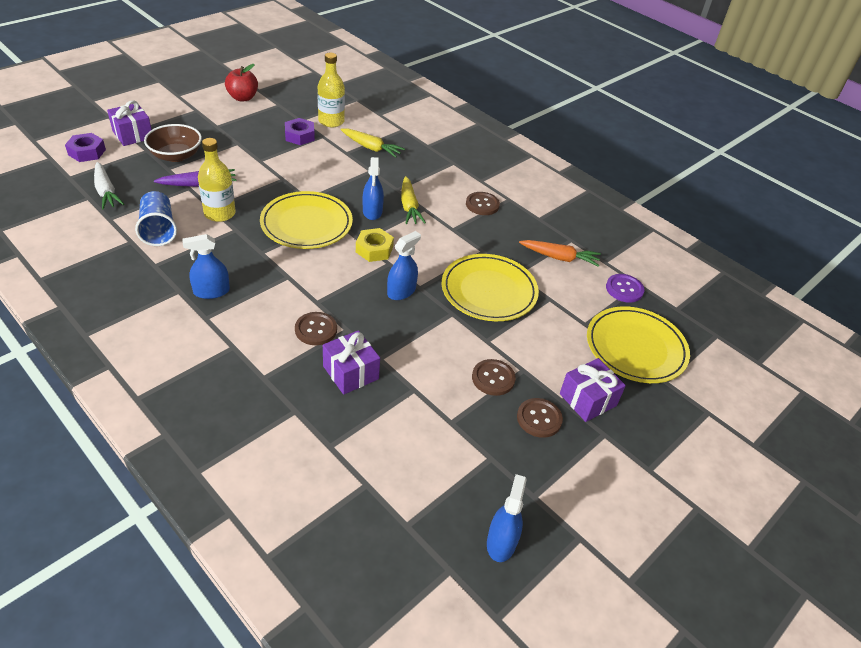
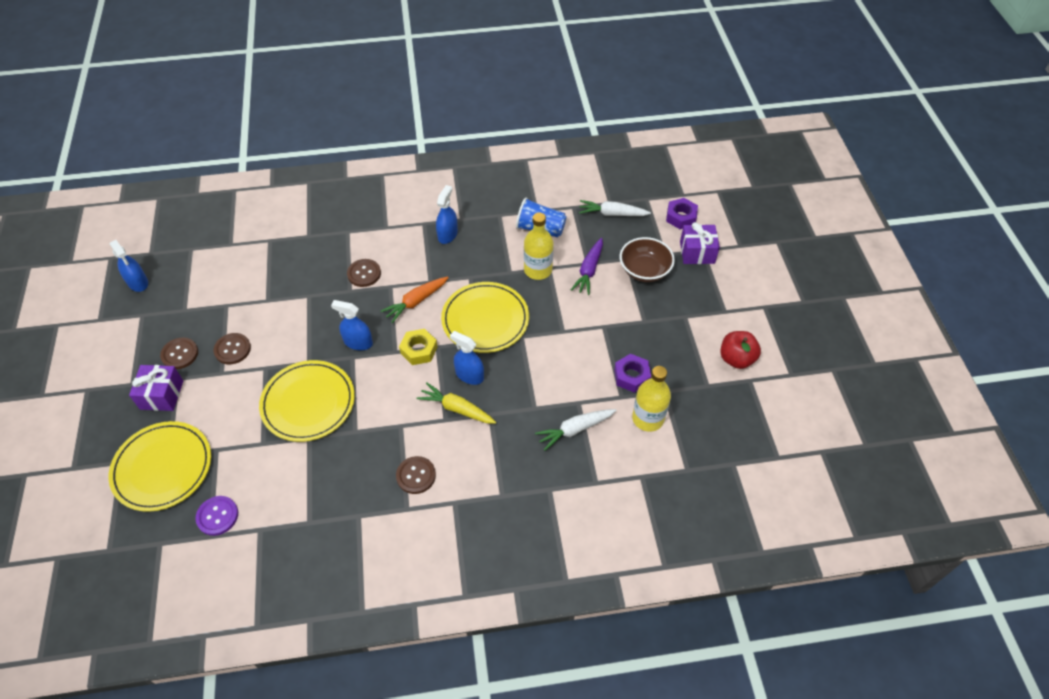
camera: 130 degrees right, 10 degrees up
(350, 372) = (311, 274): purple gift -> none
(371, 148) = (575, 430): yellow carrot -> white carrot
(401, 291) = (358, 342): blue spray bottle -> blue spray bottle turned 120 degrees clockwise
(559, 258) = (296, 491): orange carrot -> orange carrot (416, 302)

